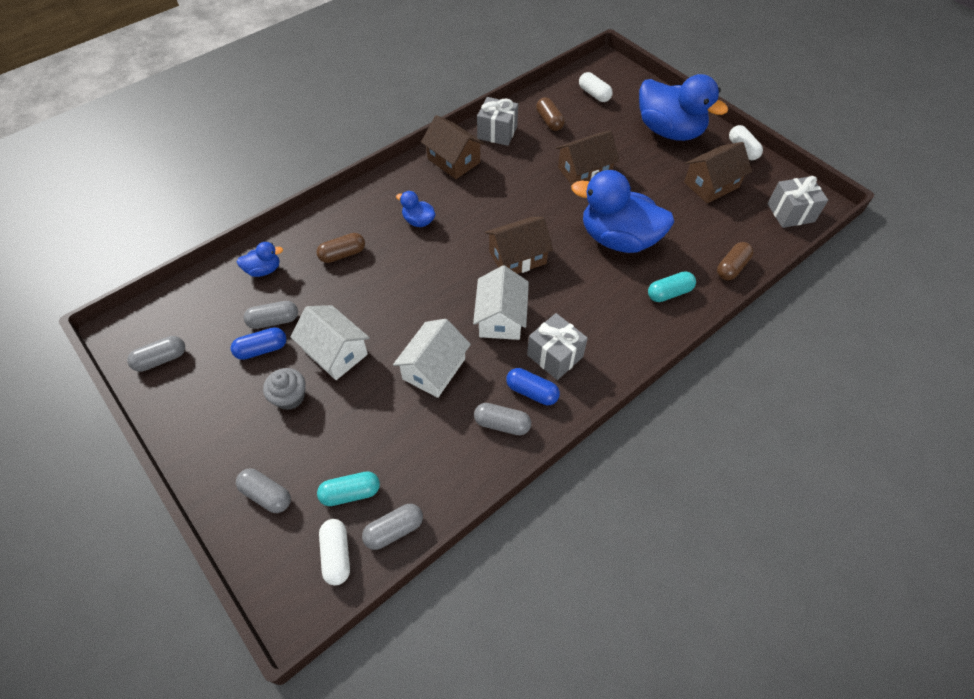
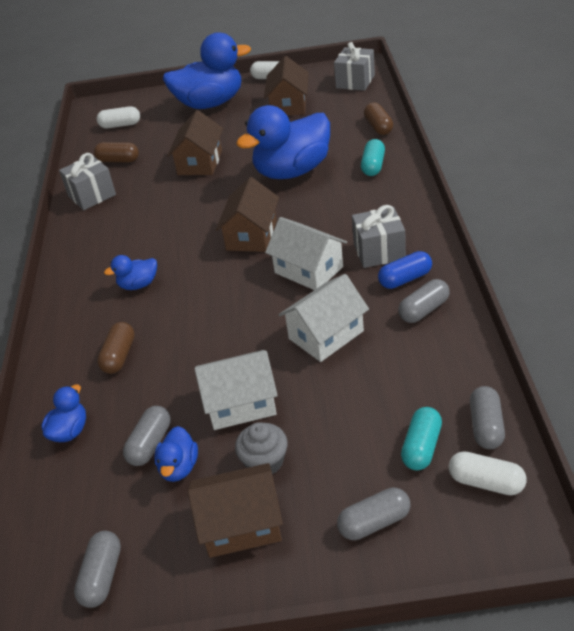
camera: 50 degrees left, 15 degrees down
(262, 349) = (179, 467): blue capsule -> blue duck
(434, 369) = (326, 335): white house -> white house turned 75 degrees clockwise
(453, 161) = (91, 235): brown house -> brown house (241, 524)

